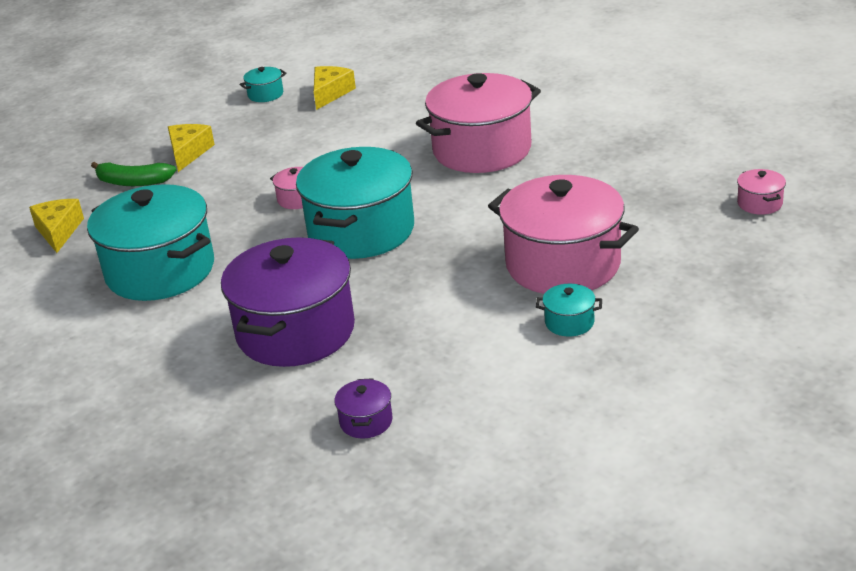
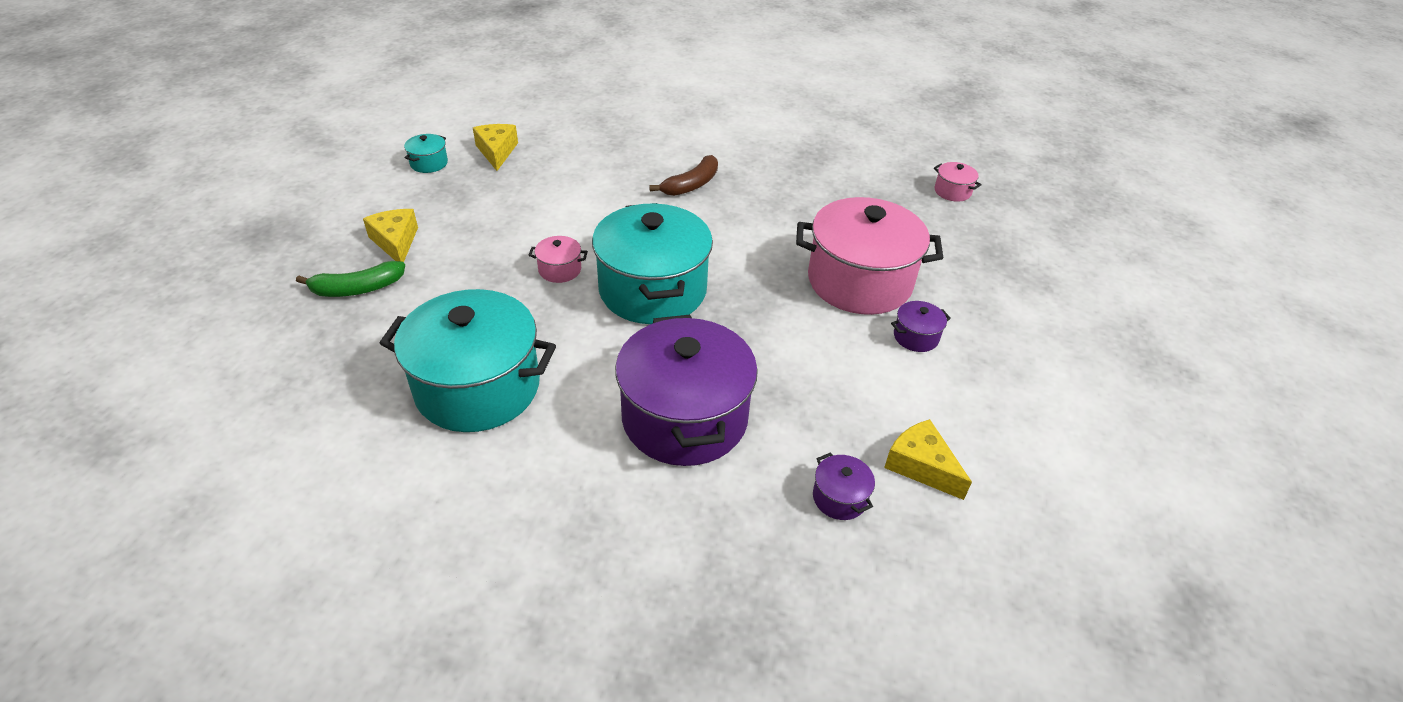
camera: 35 degrees left, 10 degrees up
(58, 231) = (311, 369): yellow cheese -> yellow cheese (921, 466)
(482, 150) = (691, 185): pink pot -> brown banana
(569, 322) = (916, 337): turquoise pot -> purple pot

